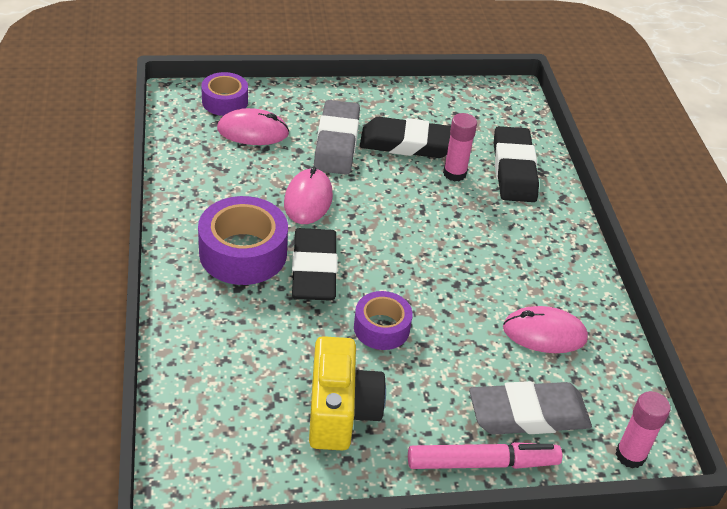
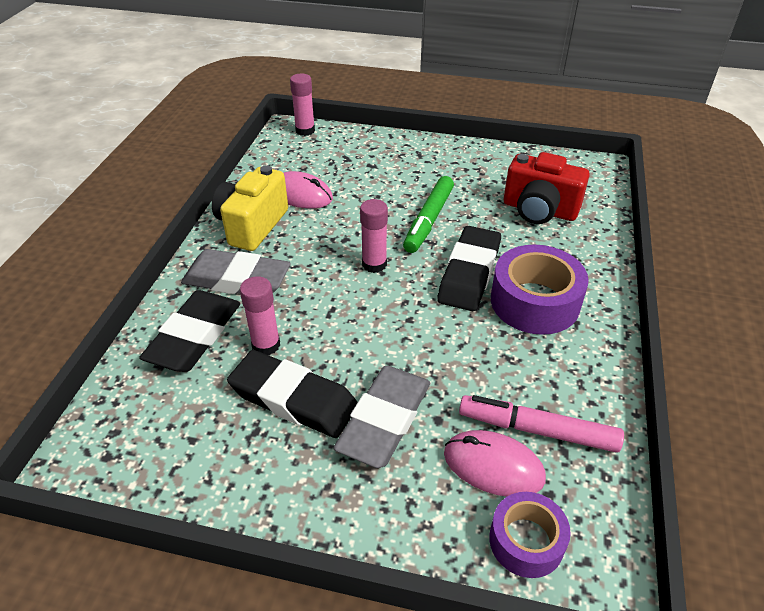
camera: 155 degrees left, 0 degrees up
(256, 373) = (539, 210): none -> red camera
(308, 199) = (450, 346): pink mouse -> none
(340, 412) = (482, 180): yellow camera -> yellow camera (252, 226)
(381, 328) = (428, 220): purple tape -> green marker
(410, 261) = (374, 264): none -> pink glue stick
(482, 463) = (400, 143): pink marker -> pink marker (537, 430)
(528, 414) = (353, 157): grey eraser -> grey eraser (237, 280)

